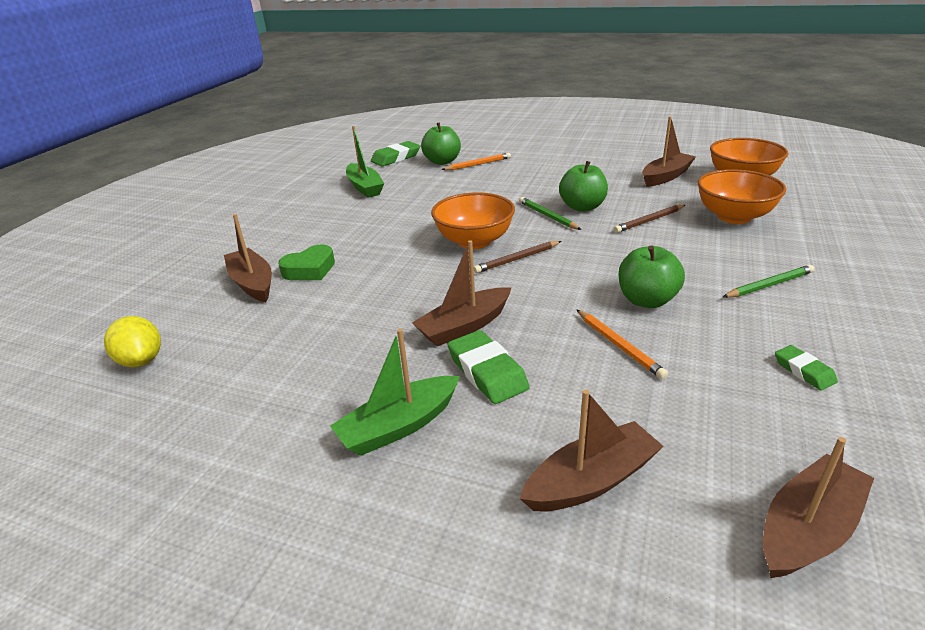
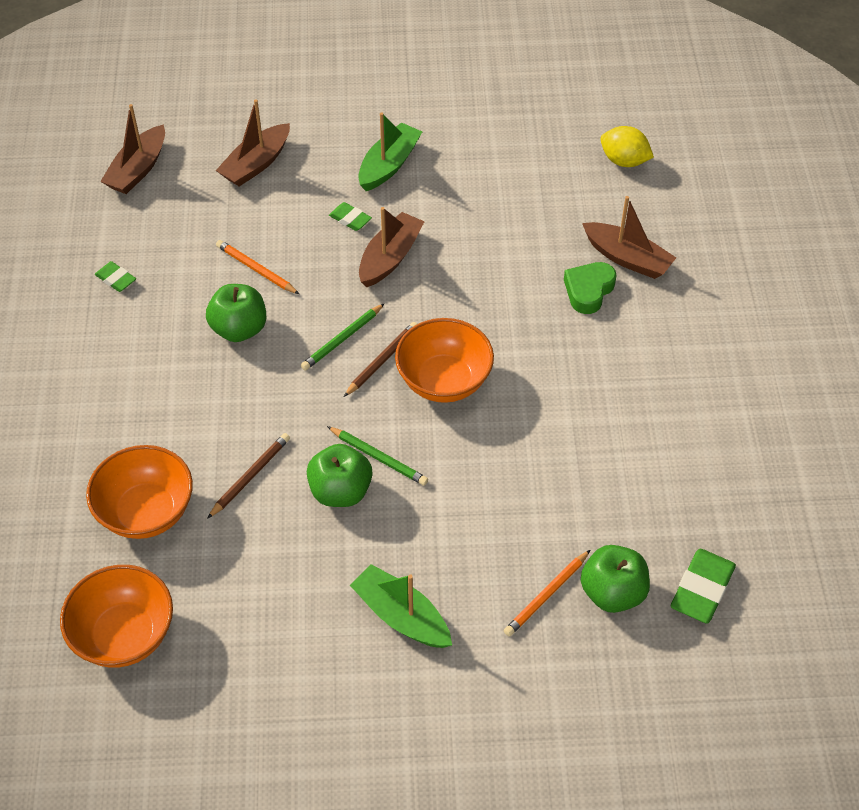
camera: 155 degrees right, 20 degrees up
(365, 187) = (672, 474): green boat -> green boat (401, 616)
(487, 372) = (350, 219): green eraser -> green eraser, size x0.59
(666, 176) = (237, 617): brown boat -> none
(769, 285) = (125, 380): green pencil -> green pencil (342, 339)

